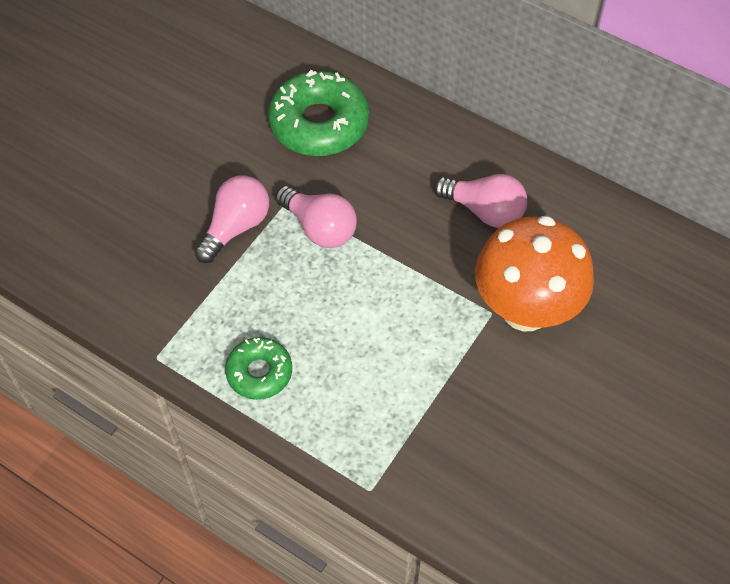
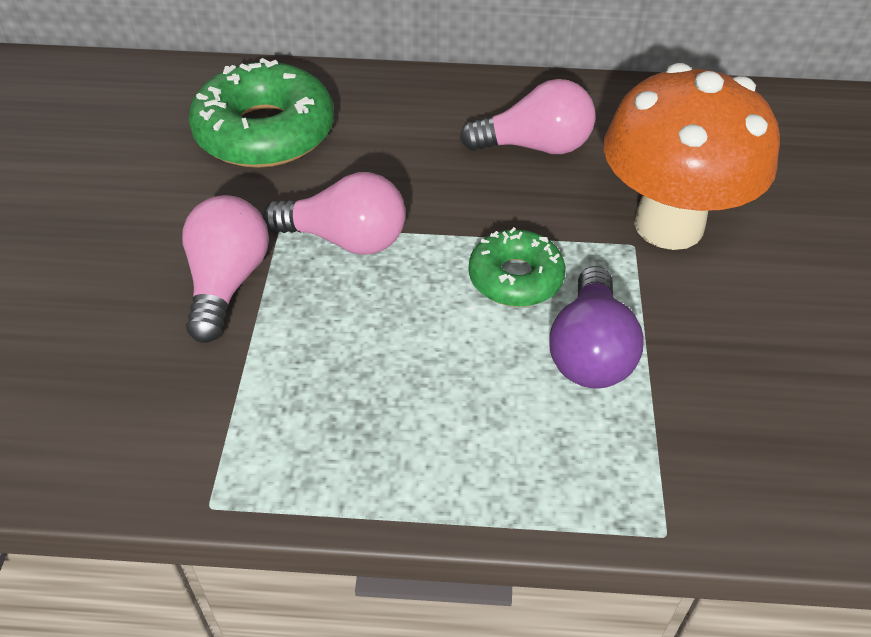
camera: 30 degrees left, 10 degrees down
(259, 372) = (387, 451): green donut -> green donut (515, 278)
(410, 369) = (590, 351): none -> purple light bulb

